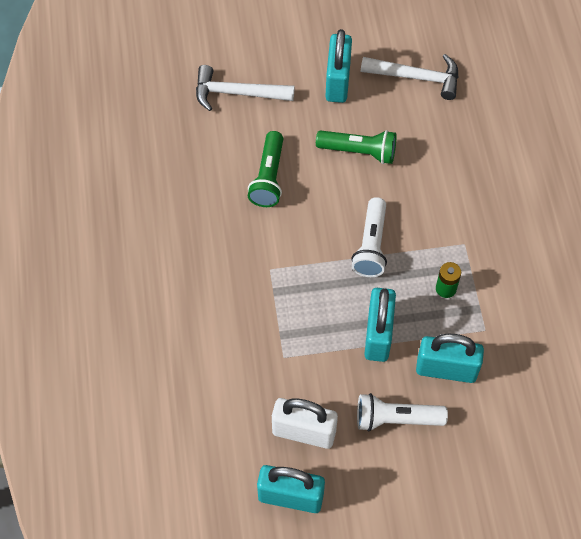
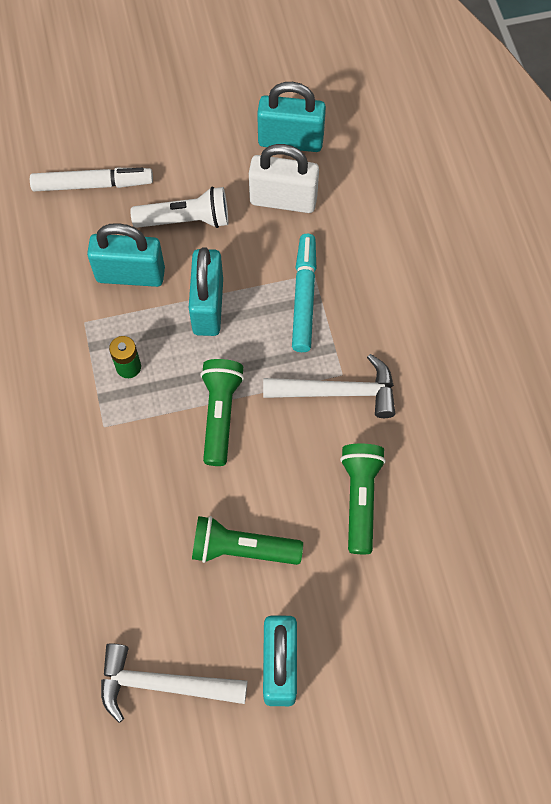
camera: 175 degrees right, 5 degrees up
(237, 93) = (423, 631): white hammer -> white hammer (338, 392)
(294, 337) = (304, 297): none -> turquoise marker
(371, 245) = (220, 414): white flashlight -> green flashlight
(485, 464) = (93, 184): none -> white marker

